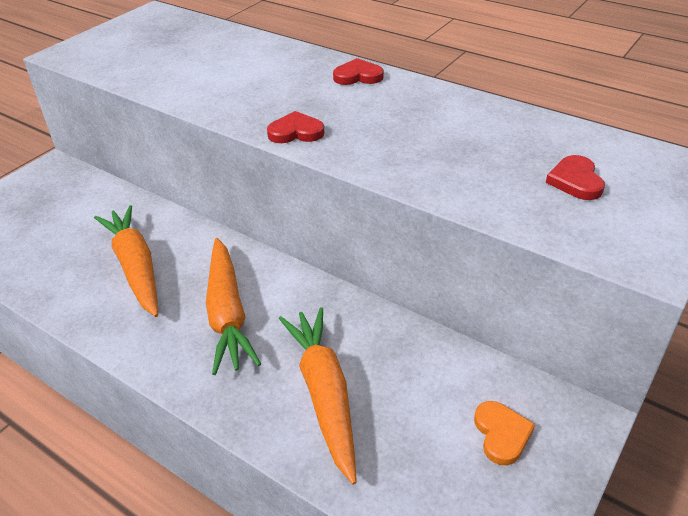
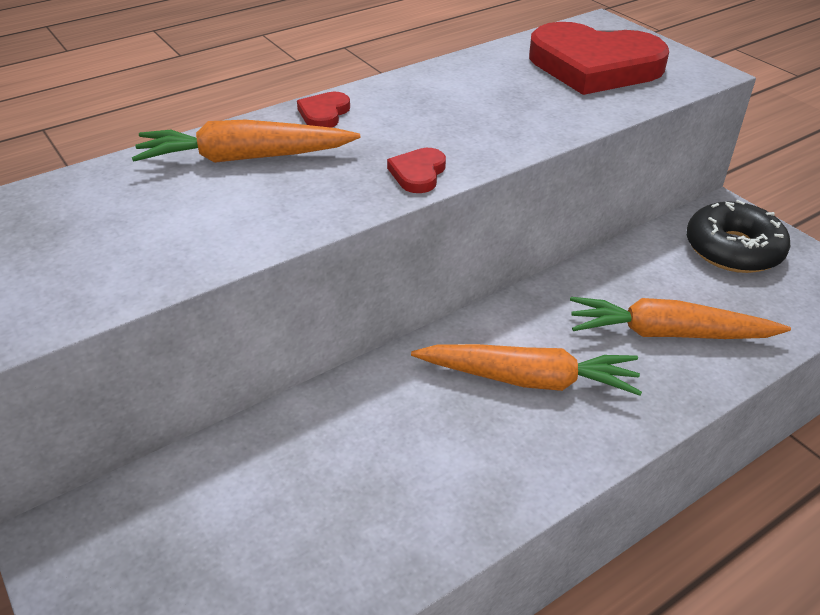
camera: 70 degrees left, 0 degrees up
(136, 267) = (400, 451): orange carrot -> orange carrot (245, 158)
(501, 434) = (733, 249): orange heart -> black donut
(575, 181) = (594, 66): red heart -> red heart, size x2.44

